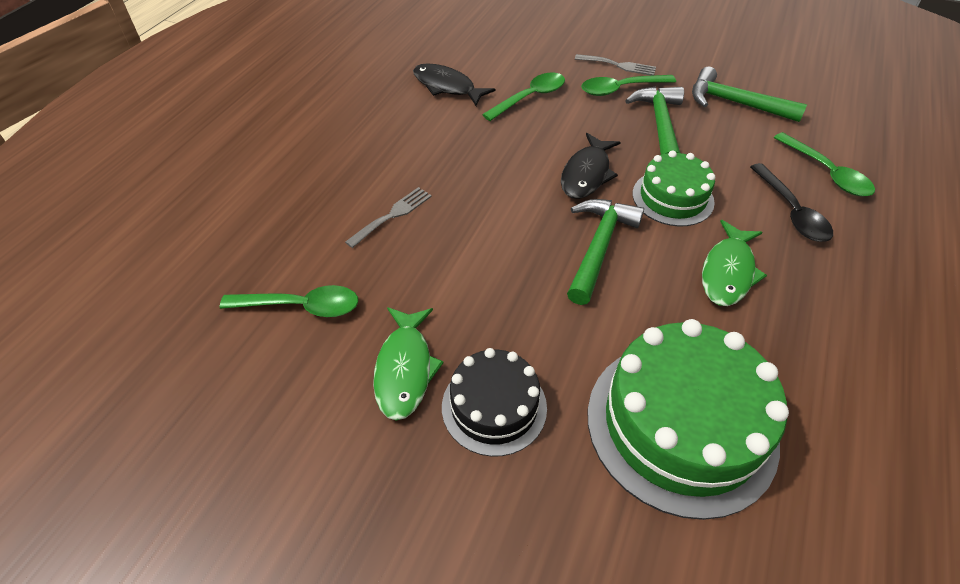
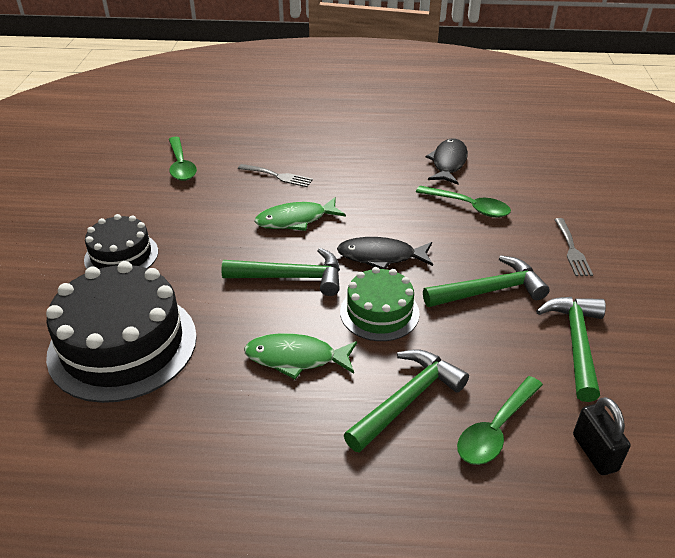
camera: 70 degrees right, 10 degrees down
(405, 369) = (143, 214): green fish -> green fish (296, 220)
(620, 89) = (529, 257): green spoon -> none
(681, 425) = (123, 345): green cake -> black cake
(791, 212) = (407, 400): black spoon -> green hammer
(850, 134) = (594, 452): none -> black padlock

